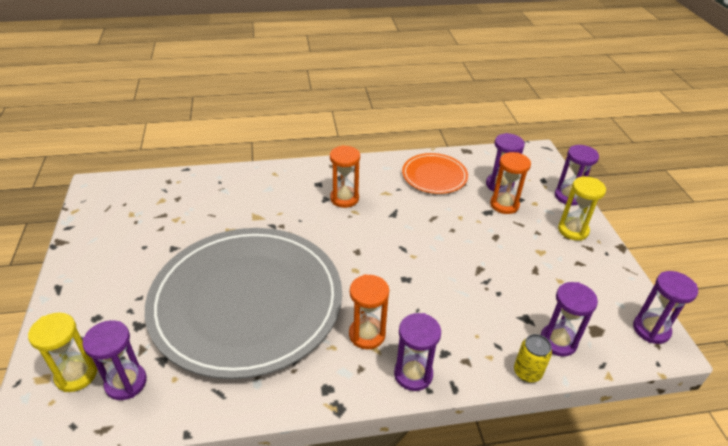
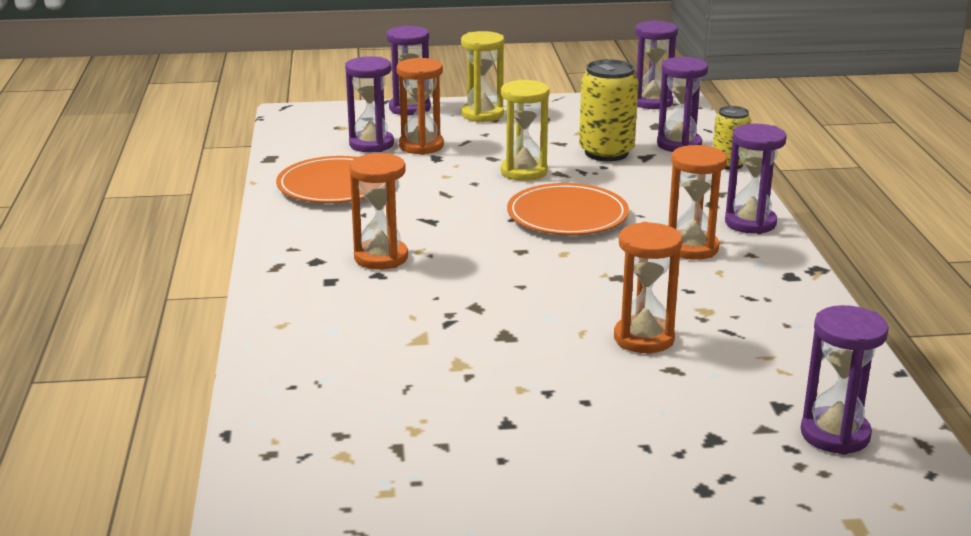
camera: 85 degrees left, 15 degrees down
(76, 375) = (836, 488): yellow hourglass -> yellow hourglass (524, 172)
(247, 302) = (644, 338): grey plate -> orange hourglass
(410, 272) = (567, 215): none -> orange plate
(525, 295) = (606, 153): none -> yellow can

